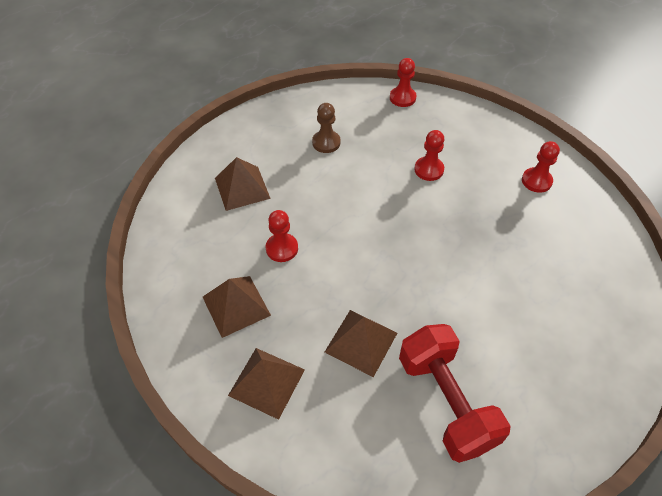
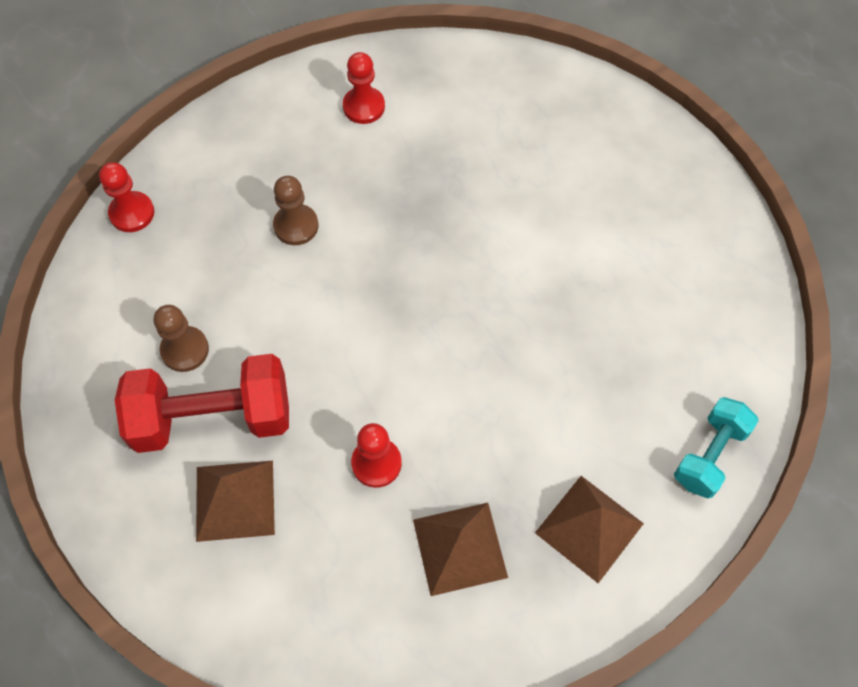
camera: 75 degrees left, 10 degrees up
(346, 461) = (709, 455): none -> turquoise dumbbell
(361, 342) = (557, 396): brown pyramid -> none
(429, 170) = (296, 226): red pawn -> brown pawn
(445, 401) = (656, 324): red dumbbell -> red dumbbell (213, 418)

